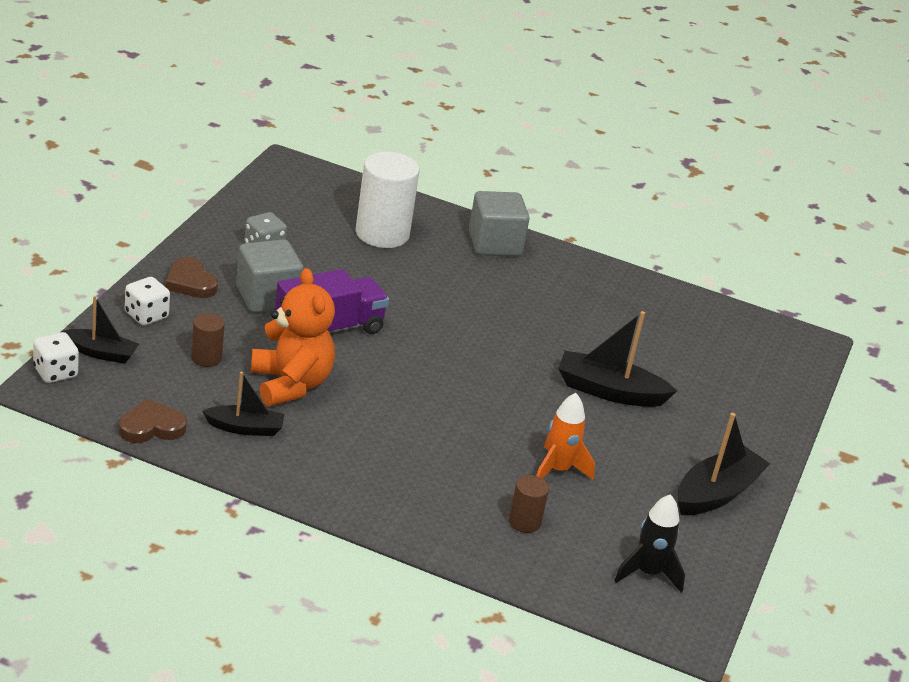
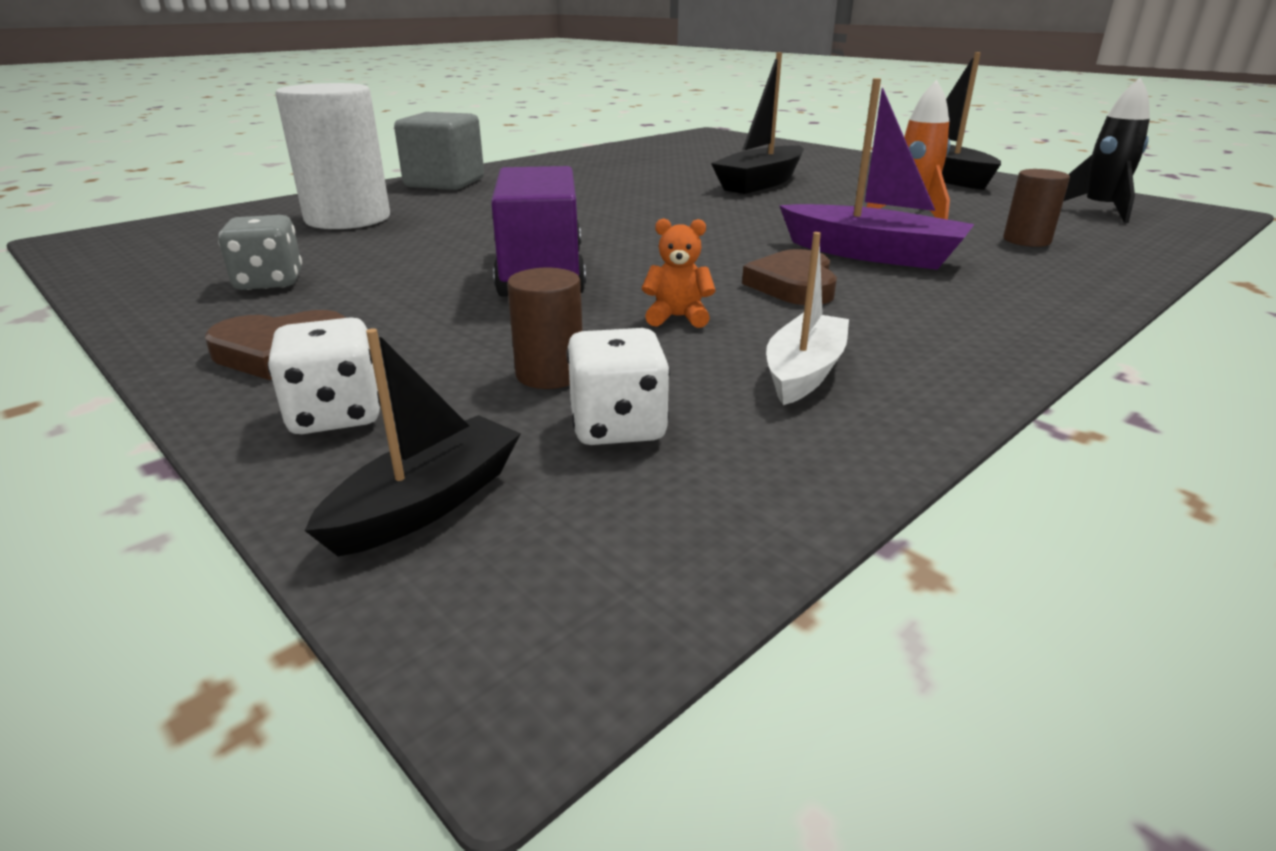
camera: 60 degrees left, 5 degrees down
(55, 372) = (457, 610): white dice -> white dice (618, 426)
(151, 427) = (784, 477): brown heart -> brown heart (794, 285)
(245, 428) = (804, 372): black boat -> white boat
(267, 297) = (411, 299): grey cube -> none
(290, 384) = (677, 317): orange teddy bear -> orange teddy bear, size x0.42
(444, 449) = (871, 254): none -> purple boat

